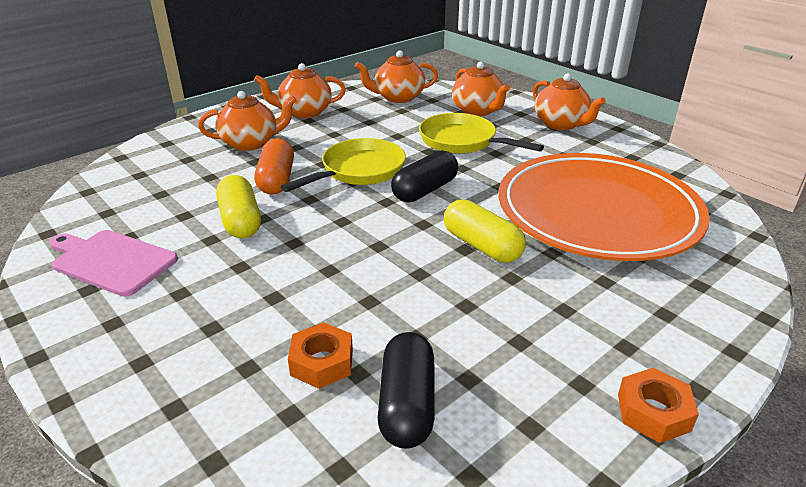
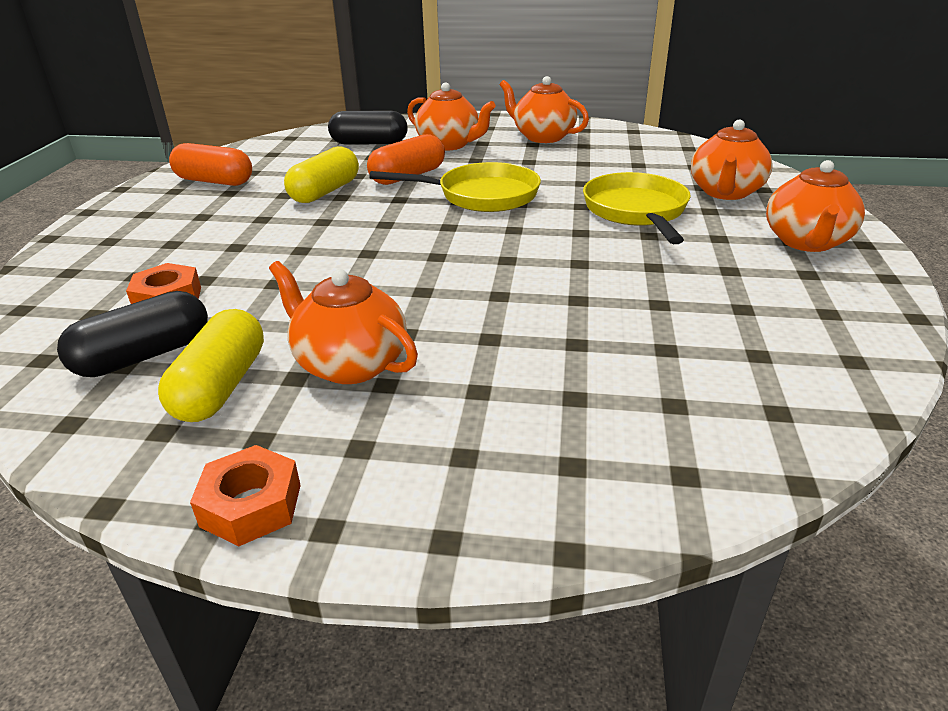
camera: 50 degrees right, 0 degrees up
(111, 261) = (214, 181): pink cutting board -> orange capsule
(398, 97) = (661, 153): orange teapot -> orange teapot (350, 364)
(425, 190) = (500, 233): black capsule -> black capsule (369, 143)
(482, 246) = (441, 297): yellow capsule -> yellow capsule (221, 386)
(597, 212) = (628, 336): orange plate -> none

